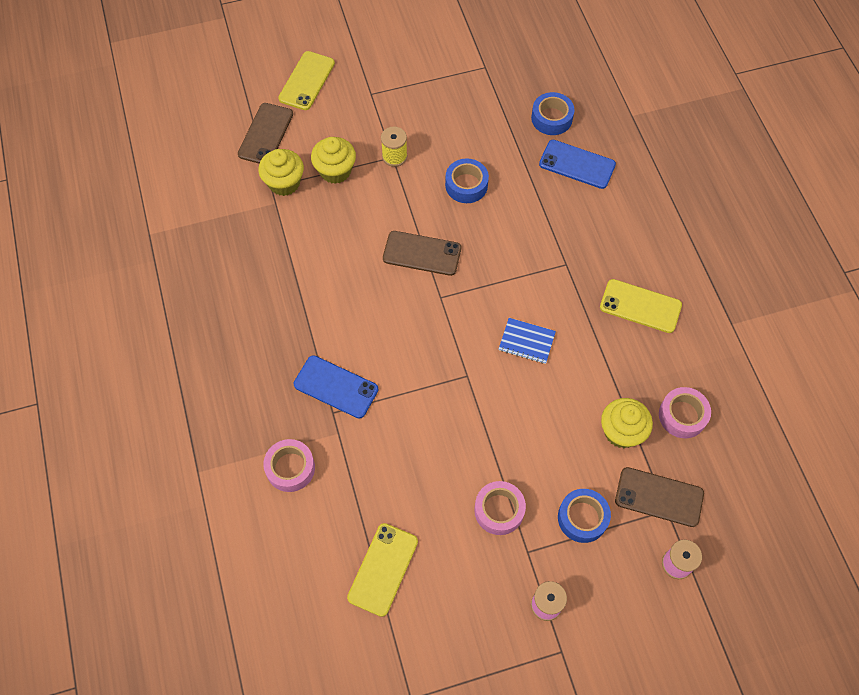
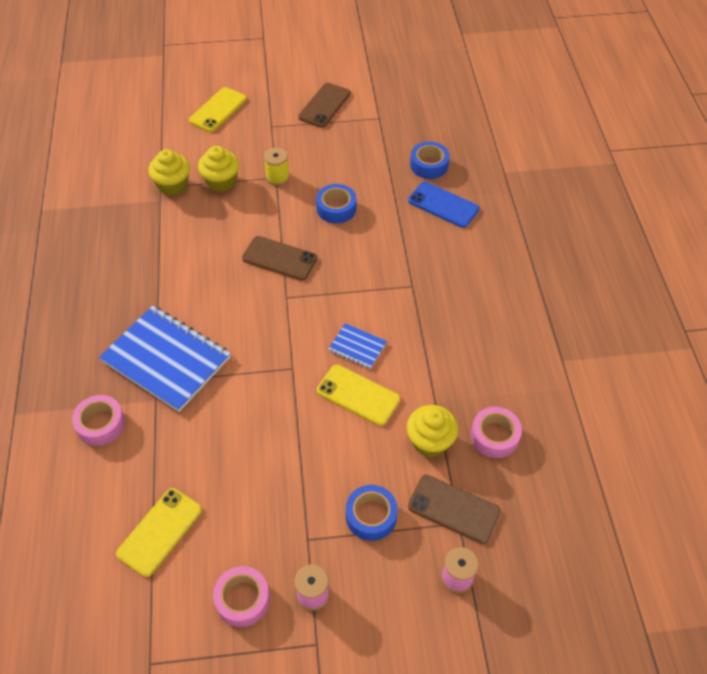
camera: 10 degrees right, 10 degrees down
(266, 134) = (169, 146): brown phone -> brown phone (324, 105)
(336, 387) = (166, 359): blue phone -> blue notebook
(499, 510) = (289, 495): pink tape -> pink tape (242, 599)
(640, 306) = (475, 332): yellow phone -> yellow phone (358, 395)

